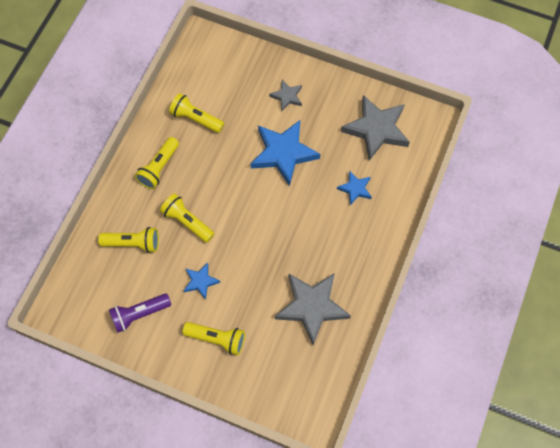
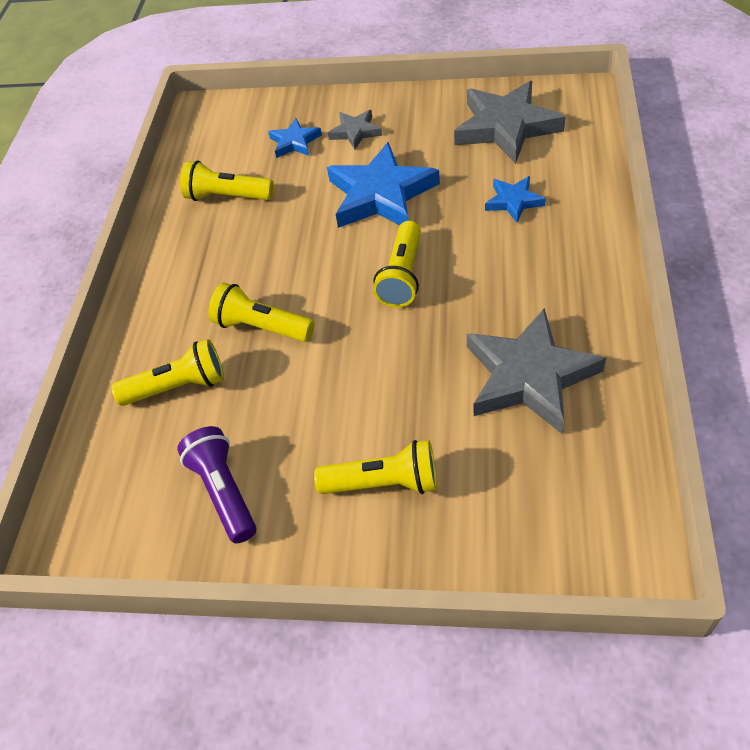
camera: 10 degrees left, 15 degrees down
(139, 314) = (224, 491): purple flashlight -> purple flashlight turned 105 degrees clockwise
(159, 168) = (189, 272): yellow flashlight -> yellow flashlight (402, 276)
(200, 281) = (318, 403): blue star -> blue star (295, 142)

